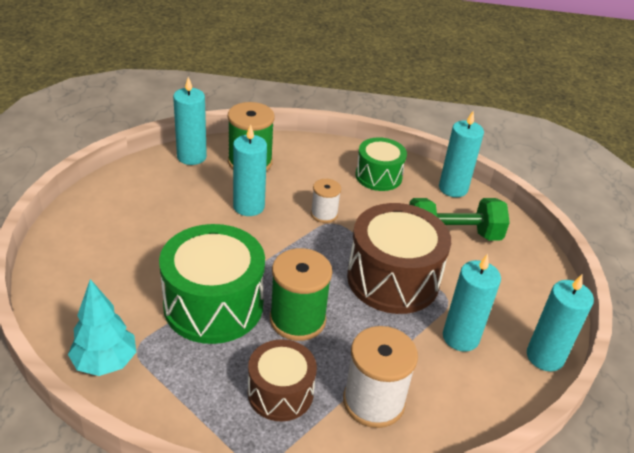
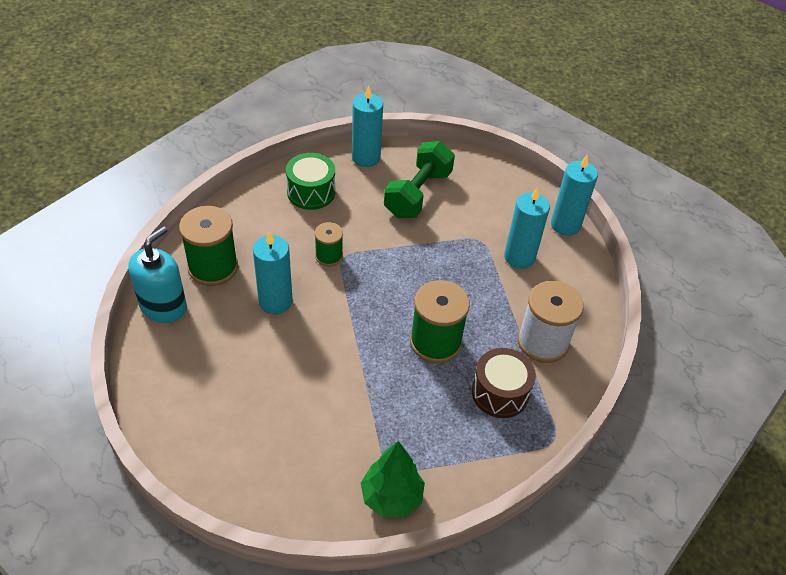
camera: 55 degrees left, 10 degrees up
(105, 362) = (391, 497): turquoise tree -> green tree
(191, 157) = (163, 306): turquoise candle -> turquoise soap dispenser
(213, 305) = (380, 389): green drum -> none
(324, 214) = (329, 256): white spool -> green spool
(393, 279) = (436, 258): brown drum -> none

